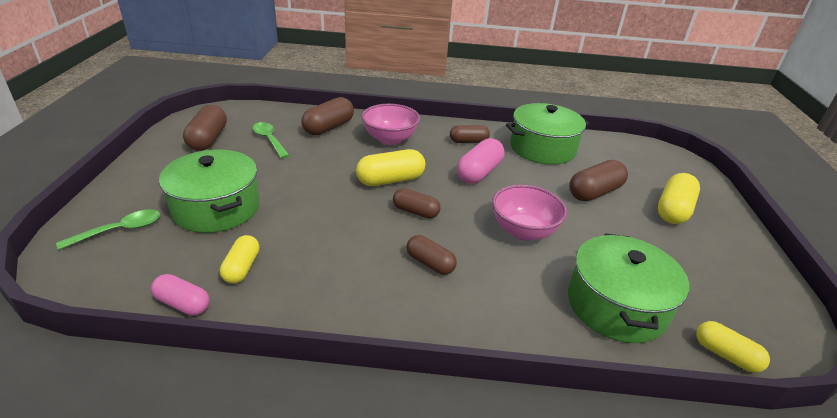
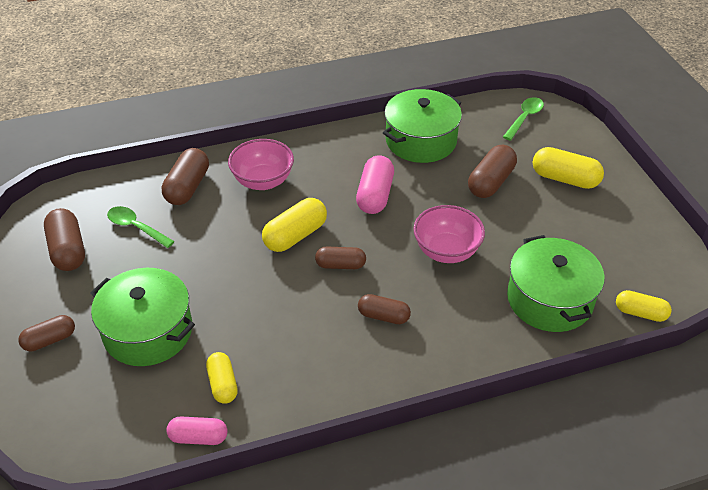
camera: 20 degrees left, 10 degrees up
(119, 230) = (74, 392): green spoon -> green spoon (524, 118)
(468, 141) = (344, 156): brown capsule -> brown capsule (50, 340)
(673, 210) = (565, 179): yellow capsule -> yellow capsule turned 75 degrees counterclockwise

